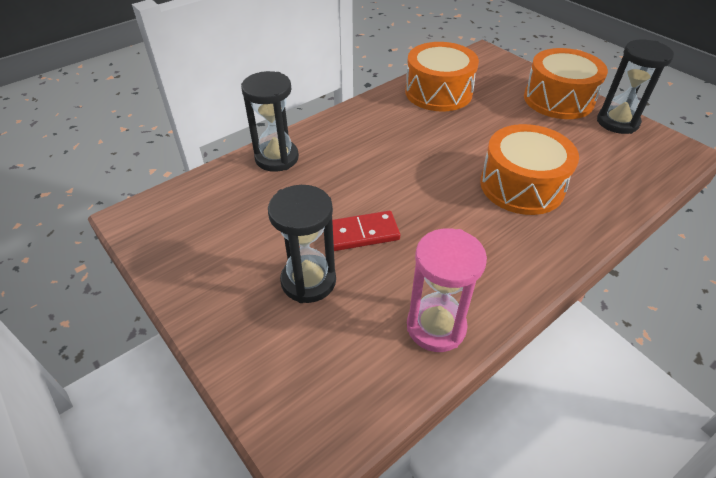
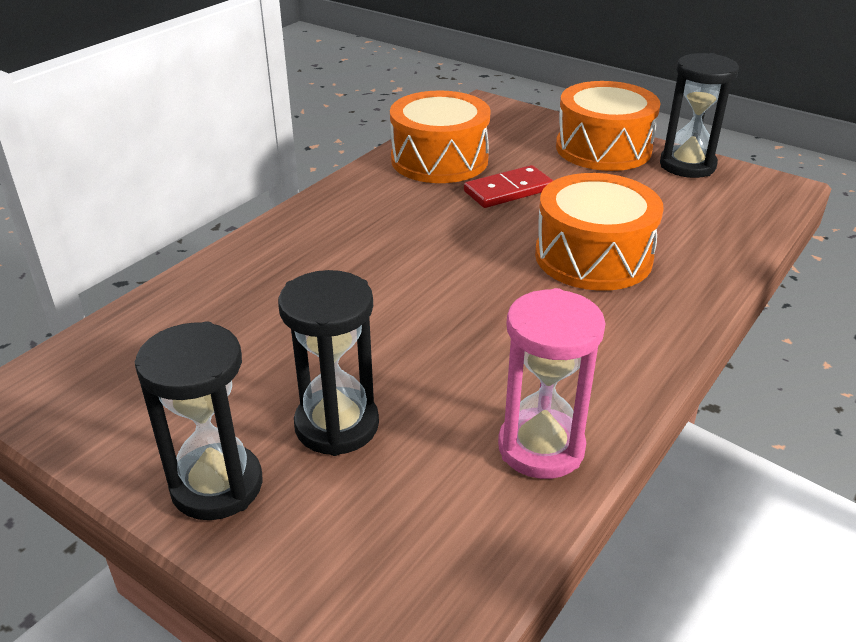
camera: 15 degrees left, 10 degrees down
(277, 158) = (231, 274): black hourglass -> black hourglass (217, 486)
(360, 234) = (392, 351): red domino -> red domino (508, 191)

